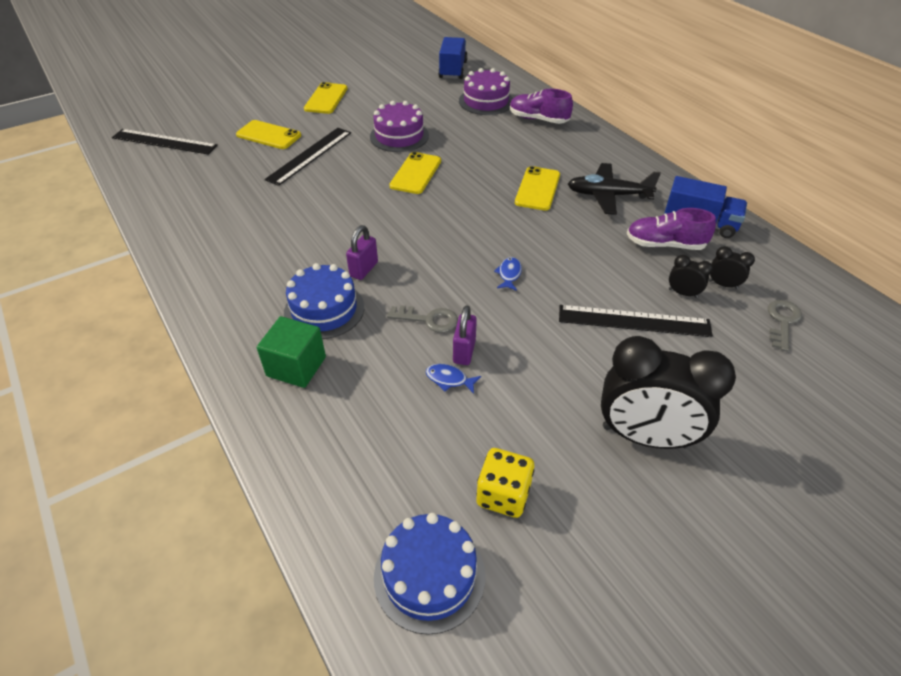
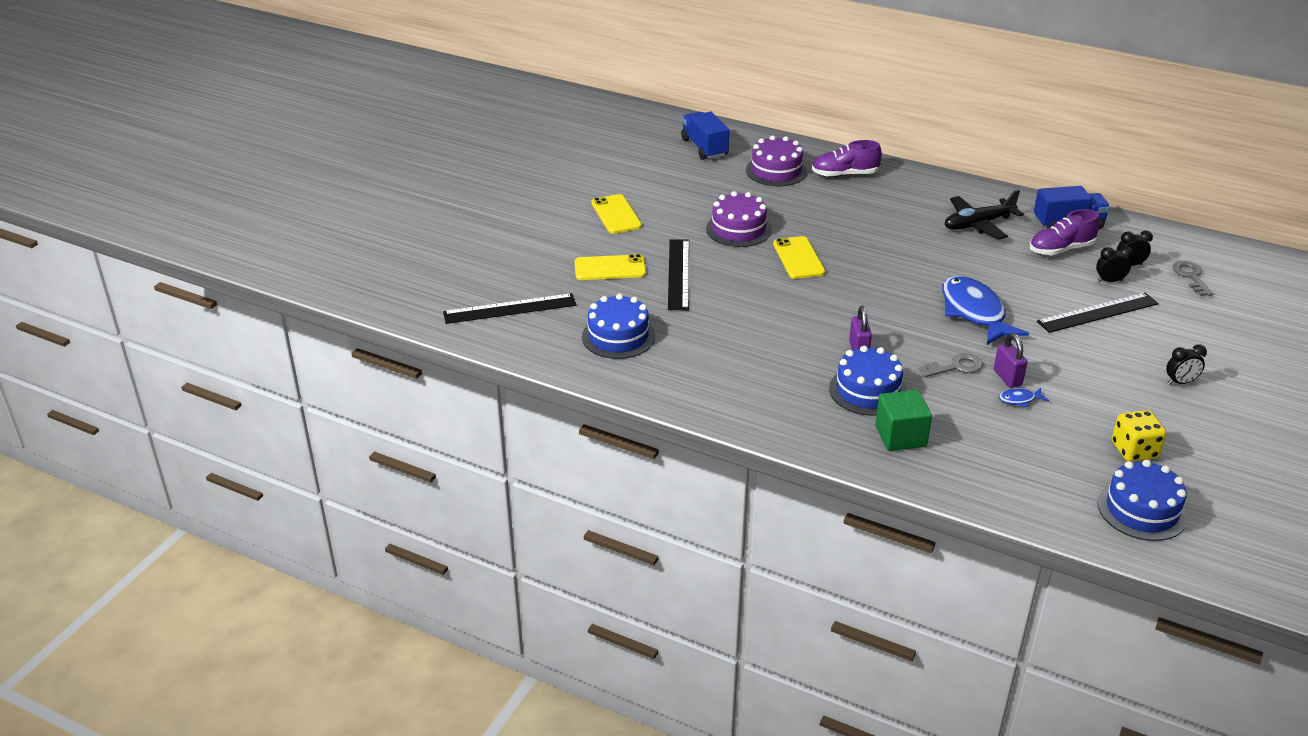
camera: 30 degrees left, 10 degrees down
(203, 188) = (618, 336): none -> blue cake
(509, 274) = (974, 312): blue fish -> blue fish, size x2.47
(537, 189) = (917, 237): yellow phone -> none
(645, 436) = (1180, 382): black clock -> black clock, size x0.42

